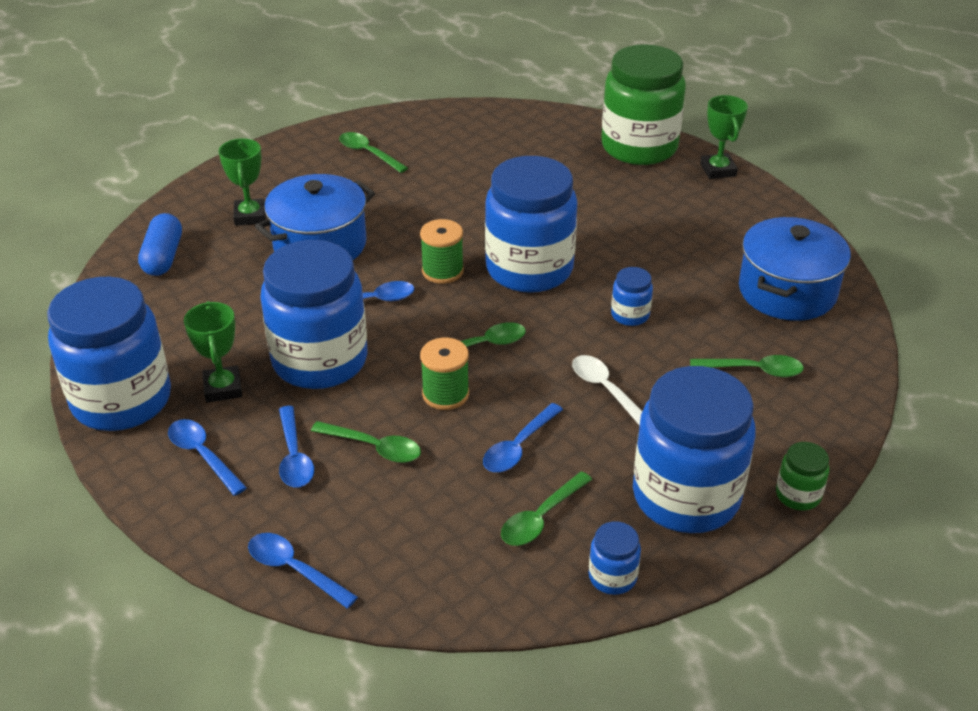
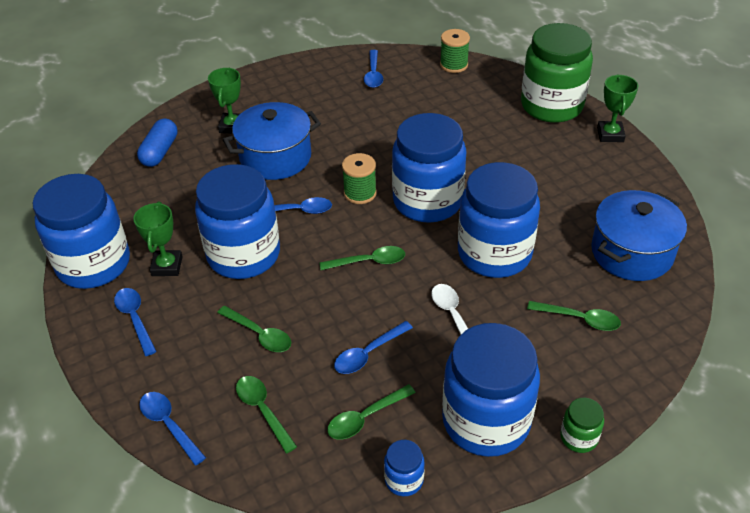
camera: 15 degrees right, 5 degrees up
(294, 456) = (199, 331): blue spoon -> blue spoon (373, 74)
(368, 153) = (337, 85): green spoon -> green spoon (263, 410)
(445, 394) = (327, 299): green spool -> green spool (454, 65)
(630, 315) = (494, 253): blue jar -> blue jar, size x2.37

